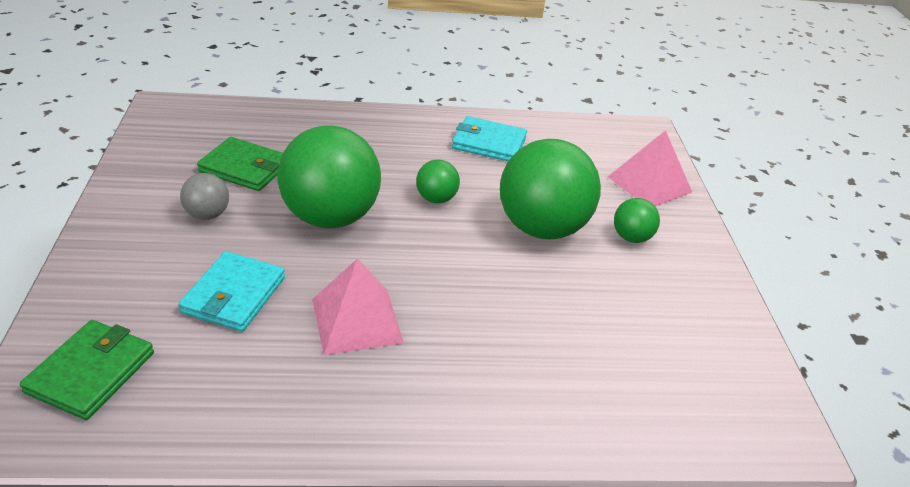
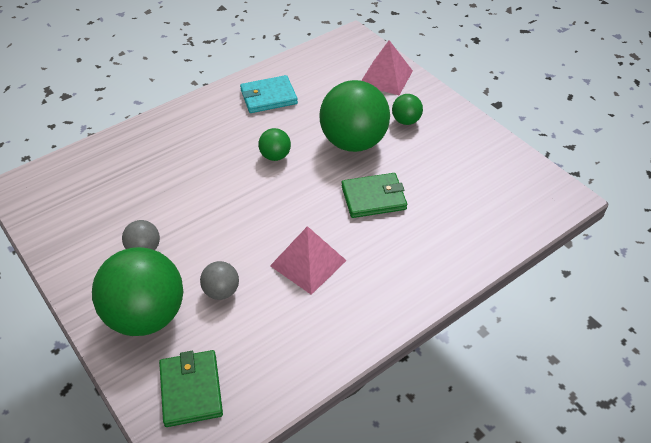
camera: 30 degrees left, 10 degrees up
(234, 295) = (221, 291): turquoise wallet -> grey ball
(245, 168) = (131, 202): green wallet -> green wallet (373, 198)
(330, 217) = (224, 206): green ball -> green ball (146, 316)

